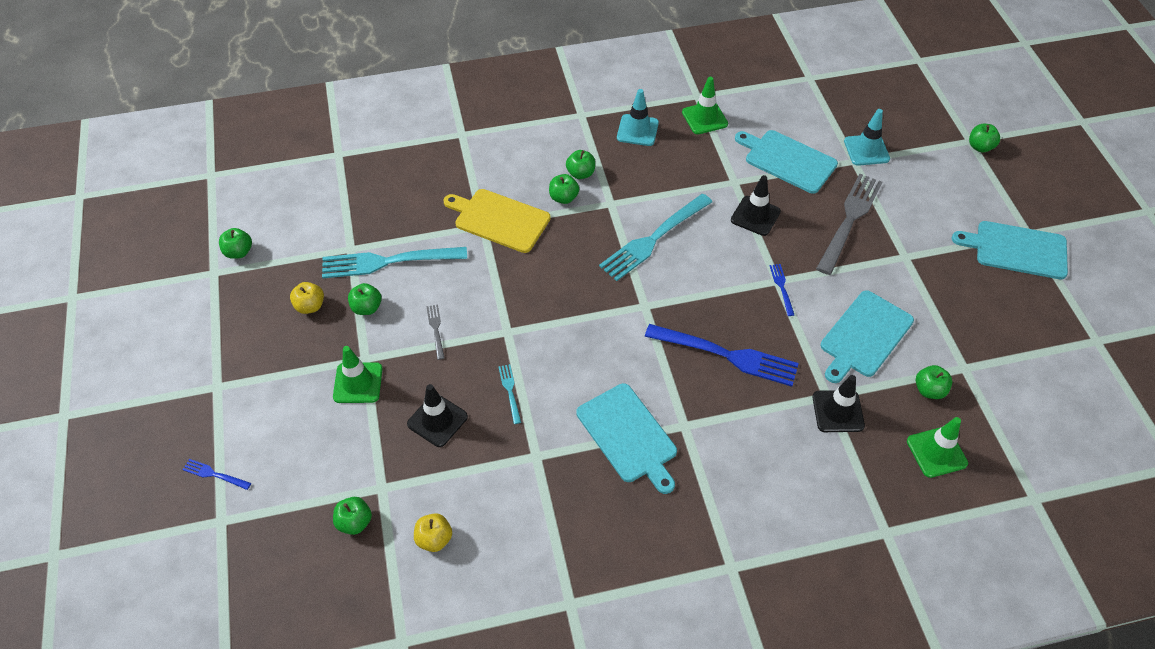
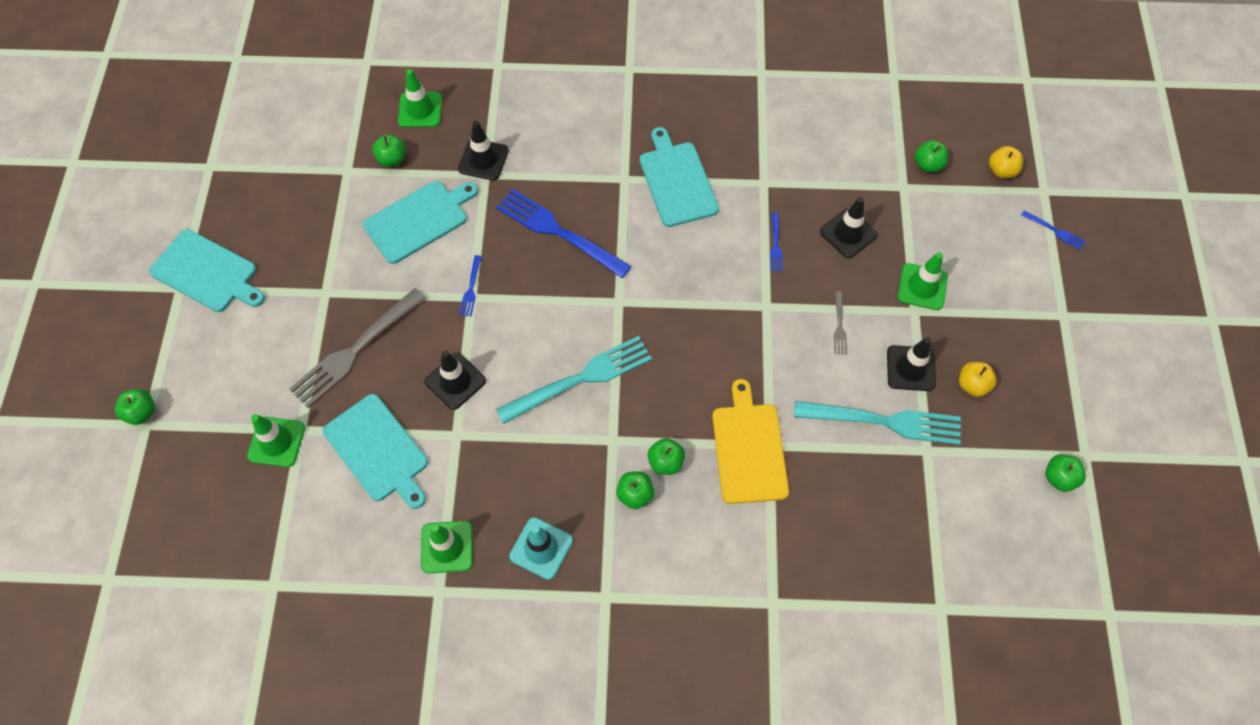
camera: 165 degrees left, 10 degrees up
(367, 308) = (910, 368): green apple -> black traffic cone
(434, 539) = (861, 138): yellow apple -> yellow apple (1001, 170)
(499, 220) = (749, 449): yellow cutting board -> yellow cutting board turned 135 degrees counterclockwise
(510, 391) = (775, 245): turquoise fork -> blue fork
(866, 150) = (276, 442): turquoise traffic cone -> green traffic cone

